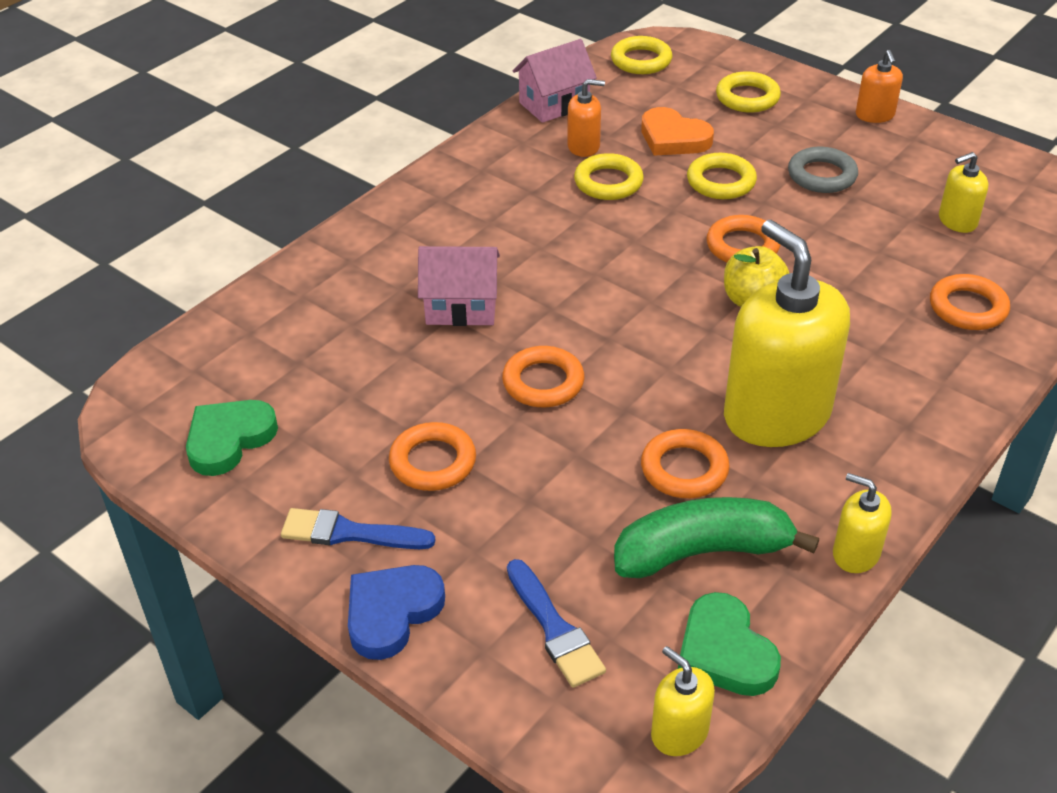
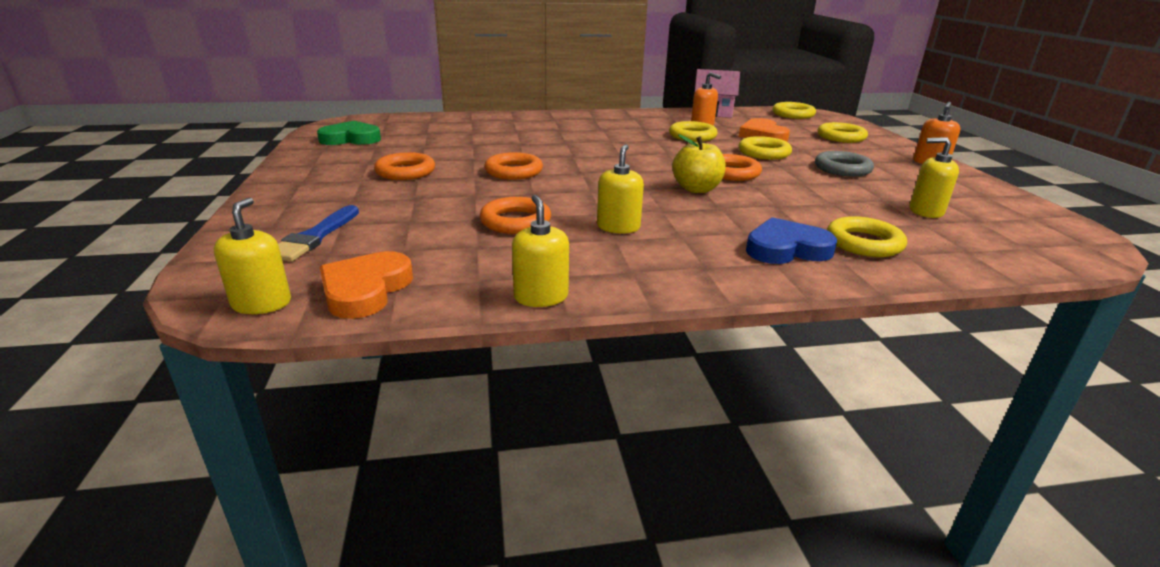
camera: 40 degrees right, 15 degrees down
(349, 533) = (322, 174): blue brush -> none
(392, 613) = (272, 199): blue heart -> blue heart (786, 249)
(461, 308) = (530, 142): pink house -> none
(702, 552) = (451, 250): green banana -> none
(725, 651) = (365, 290): green heart -> orange heart
(776, 415) = (618, 227): yellow soap dispenser -> yellow soap dispenser, size x0.45
(967, 308) = (864, 243): orange ring -> yellow ring

